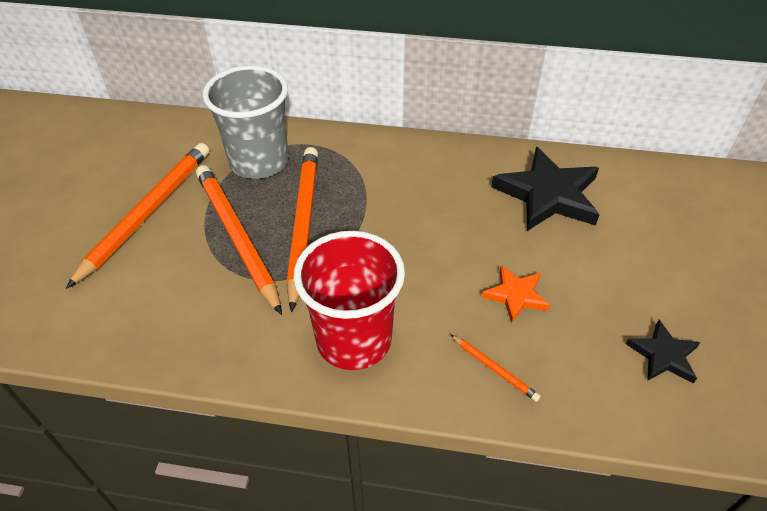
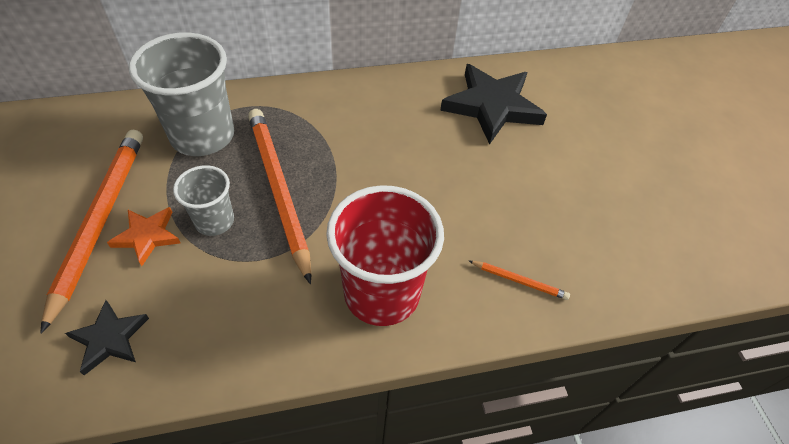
camera: 25 degrees left, 5 degrees up
(237, 237) = (214, 221): orange pencil -> grey cup
(515, 295) = (506, 207): orange star -> orange star (147, 236)
(663, 355) = (645, 226): black star -> black star (109, 338)

